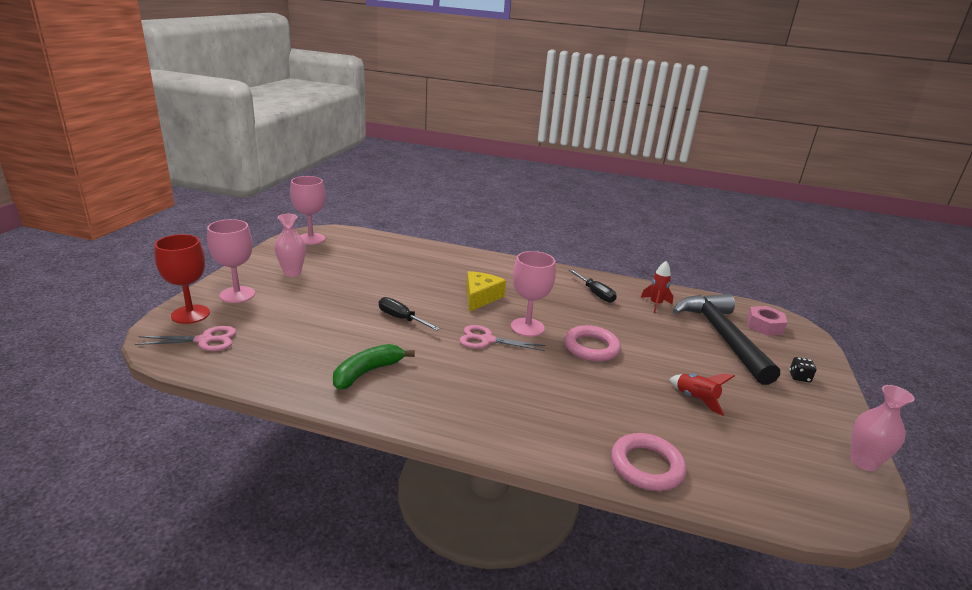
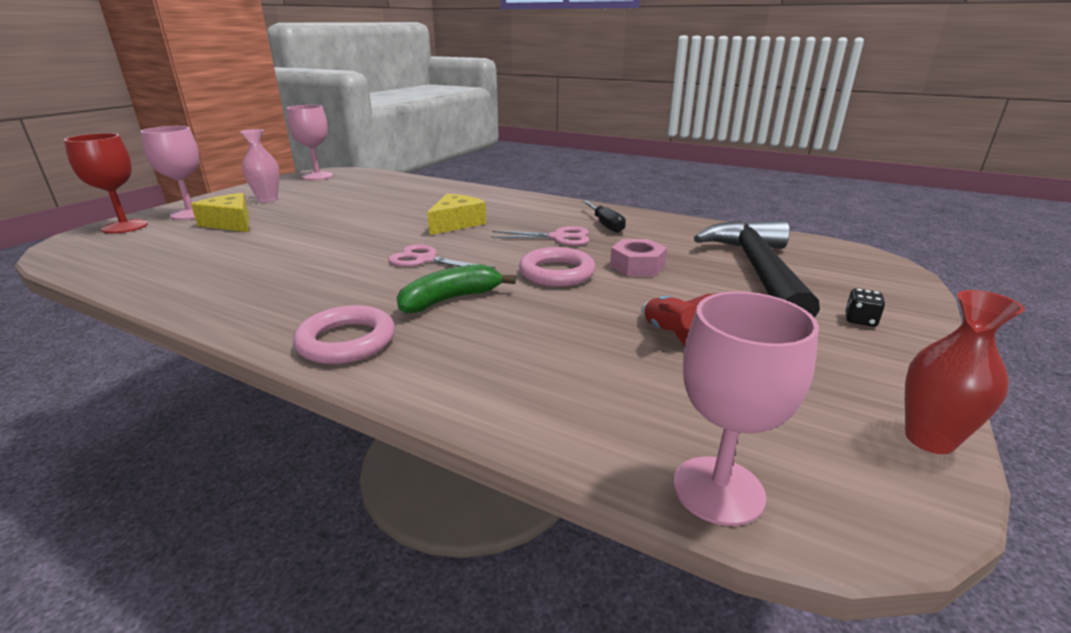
camera: 15 degrees right, 0 degrees up
(204, 340) = (111, 247): pink scissors -> pink scissors (558, 237)
(287, 305) = (230, 223): none -> yellow cheese
(367, 372) = (249, 282): green banana -> green banana (450, 299)
(401, 318) = (342, 238): black screwdriver -> none
(527, 327) = (488, 251): pink goblet -> pink goblet (718, 490)
(646, 466) = (529, 408): pink ring -> pink ring (346, 341)
(655, 304) = (681, 237): red rocket -> none
(764, 326) = (832, 263): pink nut -> pink nut (637, 266)
(863, 462) = (929, 439): pink vase -> red vase

